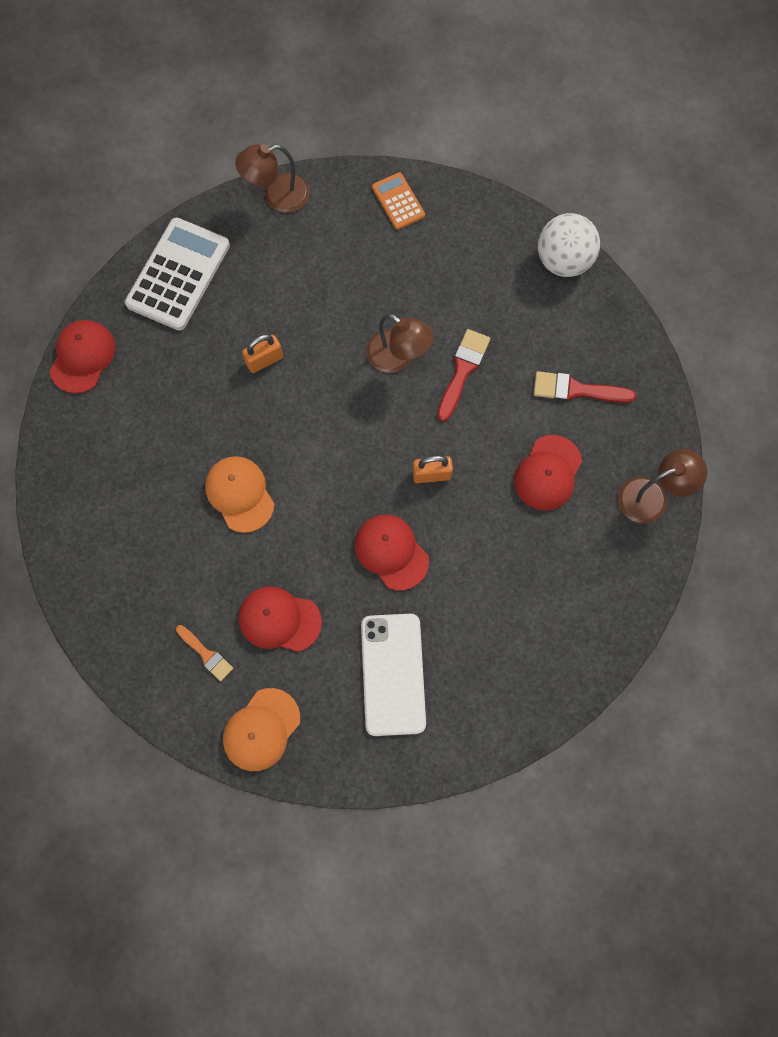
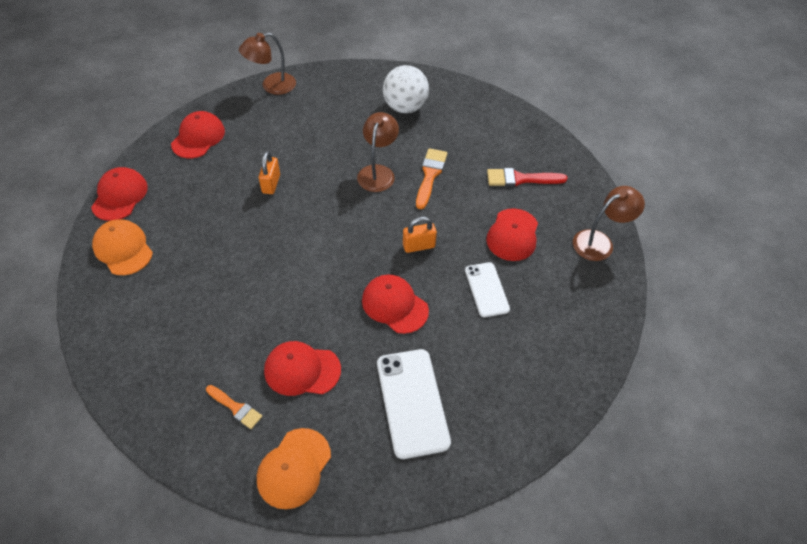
camera: 10 degrees left, 20 degrees down
(178, 275) = (198, 137): white calculator -> red cap
(239, 494) = (258, 277): orange cap -> orange cap (123, 249)
(264, 360) = (271, 184): orange padlock -> orange padlock turned 45 degrees counterclockwise
(398, 201) = (362, 82): orange calculator -> none
(398, 358) = (378, 172): brown lamp -> brown lamp turned 105 degrees counterclockwise
(463, 370) = (430, 175): red brush -> orange brush
(501, 545) = (487, 289): none -> white phone
(563, 261) = (491, 104): white ball -> white ball (405, 107)

